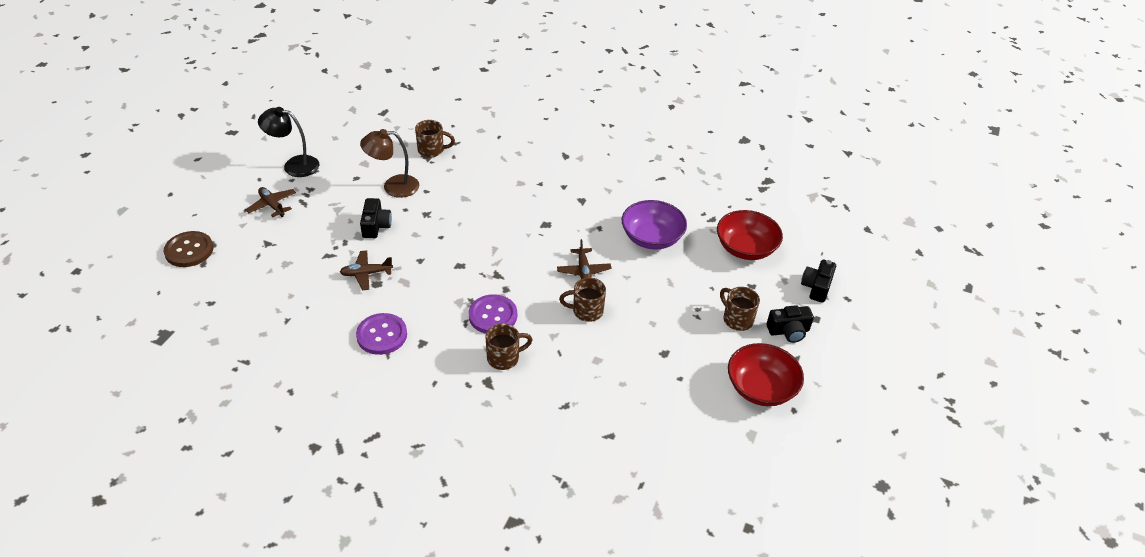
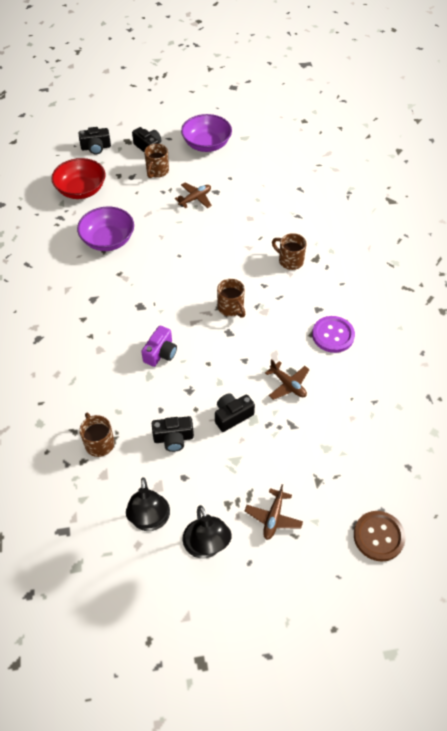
camera: 120 degrees left, 10 degrees up
(344, 149) = (150, 521): none -> black lamp
(393, 186) = (173, 438): brown lamp -> black camera
(481, 214) = (160, 353): none -> purple camera
(493, 316) = (260, 286): purple button -> none
(583, 271) = (174, 261): brown plane -> brown plane (195, 199)
(586, 311) = (212, 241): brown mug -> brown mug (231, 308)
(760, 388) = (206, 144): red bowl -> purple bowl

